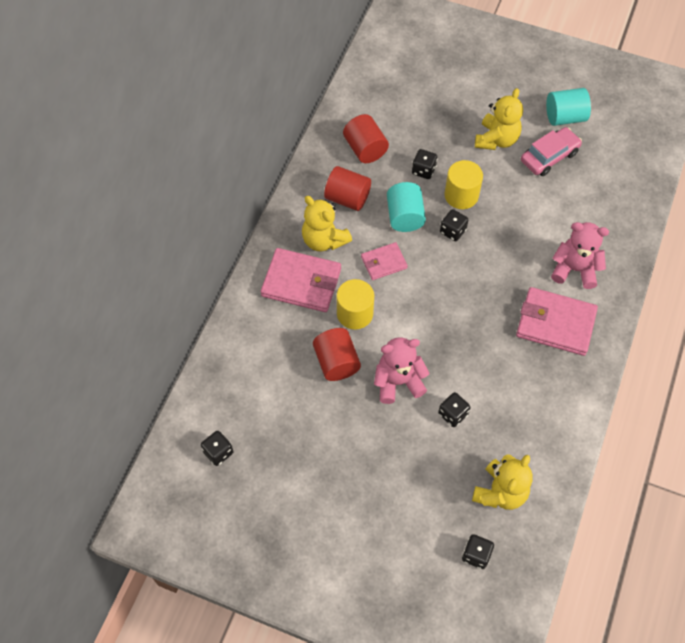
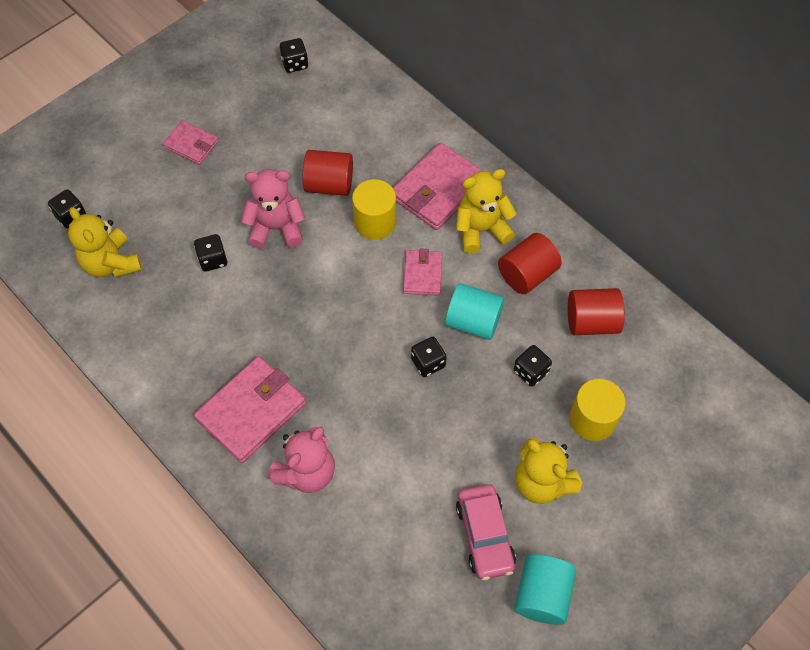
camera: 115 degrees right, 0 degrees up
(351, 494) = (191, 144): none -> pink wallet
(398, 382) = (276, 228): pink teddy bear -> pink teddy bear turned 105 degrees counterclockwise
(461, 195) = (474, 397): yellow cylinder -> yellow cylinder (592, 419)

